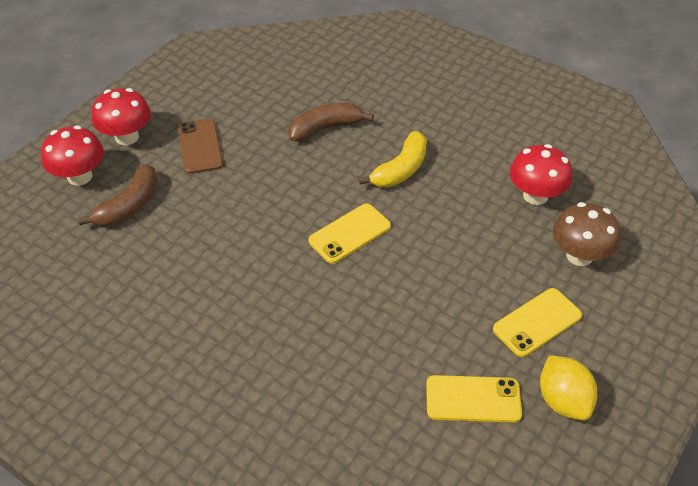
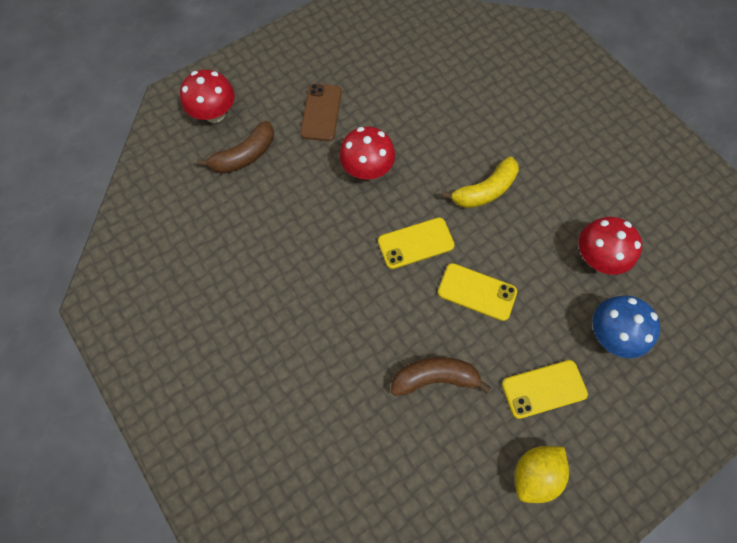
camera: 20 degrees right, 20 degrees up
(127, 137) = (264, 84): red mushroom -> red mushroom (367, 169)
(325, 128) = (435, 125): brown banana -> brown banana (435, 378)
(473, 399) = (458, 443): yellow phone -> yellow phone (477, 292)
(563, 400) = (534, 473): yellow lemon -> yellow lemon turned 45 degrees clockwise
(579, 255) = (611, 334): brown mushroom -> blue mushroom

